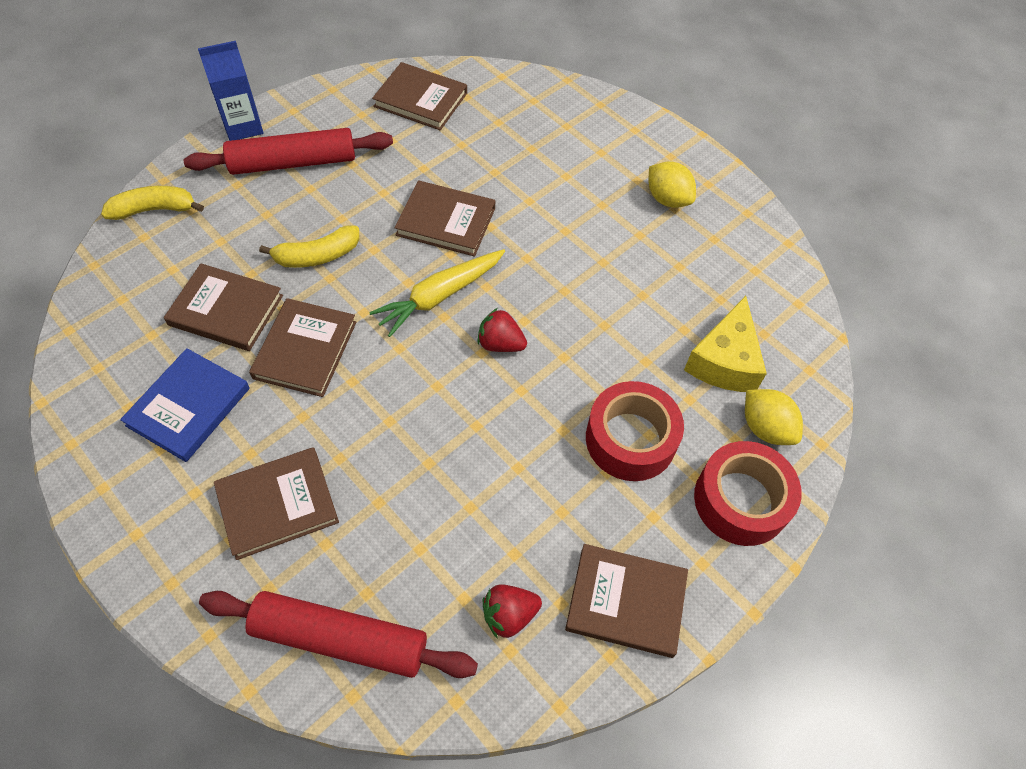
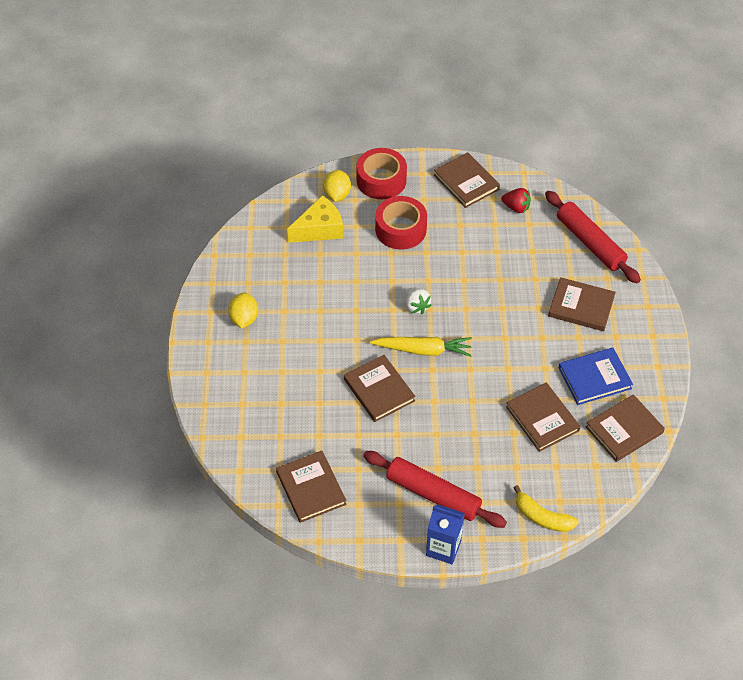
camera: 135 degrees left, 5 degrees down
(305, 350) = (516, 368): brown book -> brown book (624, 430)
(317, 256) = (469, 418): yellow banana -> none
(500, 344) = (416, 306): red strawberry -> white strawberry

